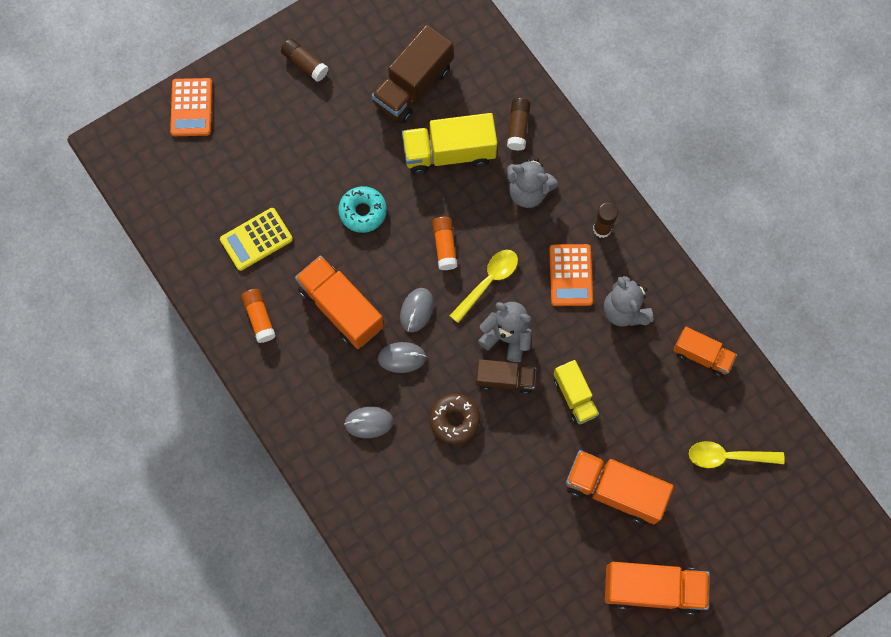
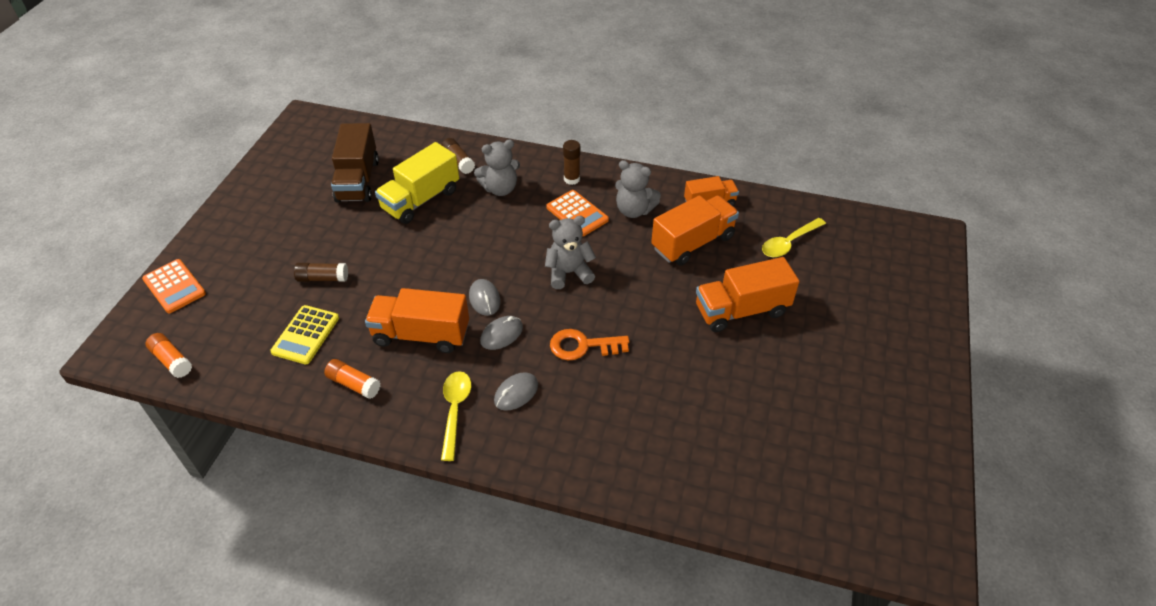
camera: 40 degrees left, 25 degrees down
(305, 64) = (257, 211): brown glue stick -> brown glue stick (323, 278)
(363, 212) = (384, 267): turquoise donut -> none
(444, 246) = (468, 250): orange glue stick -> orange glue stick (172, 361)
(455, 420) = (583, 346): brown donut -> orange key
(488, 282) = (522, 251): yellow spoon -> yellow spoon (455, 411)
(505, 379) = (594, 298): brown truck -> none
(574, 396) = (653, 276): yellow truck -> none
(652, 588) = (835, 349): orange truck -> orange truck (692, 243)

